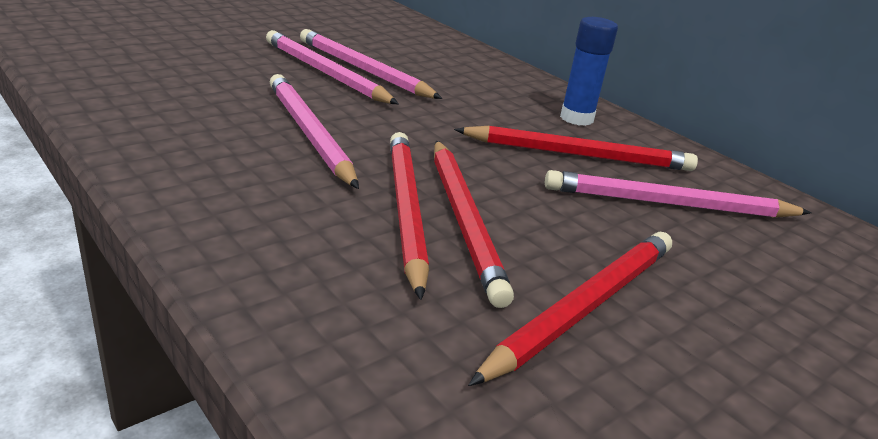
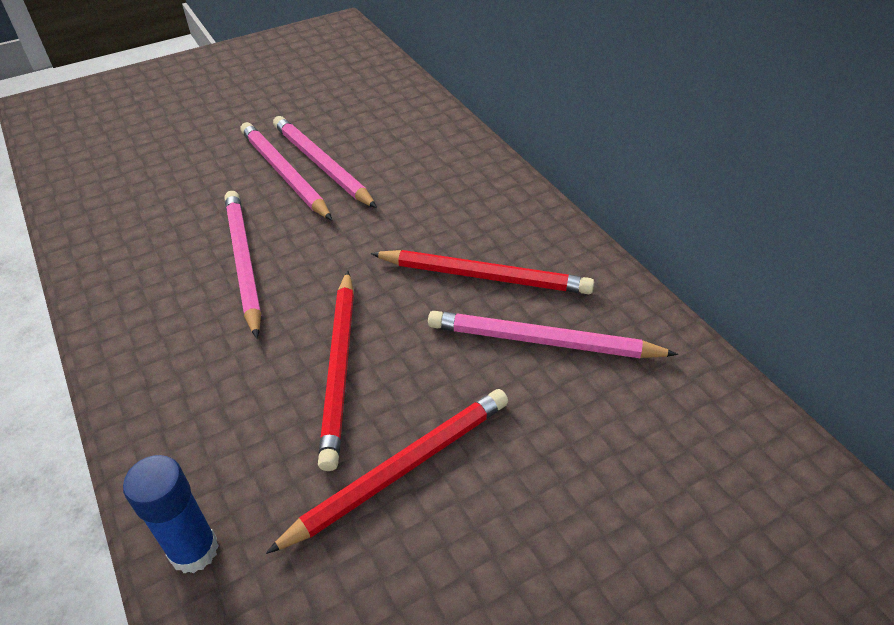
camera: 15 degrees right, 15 degrees up
(406, 210) = (294, 358): red pencil -> none
(576, 118) = (507, 221): blue glue stick -> blue glue stick (194, 550)

